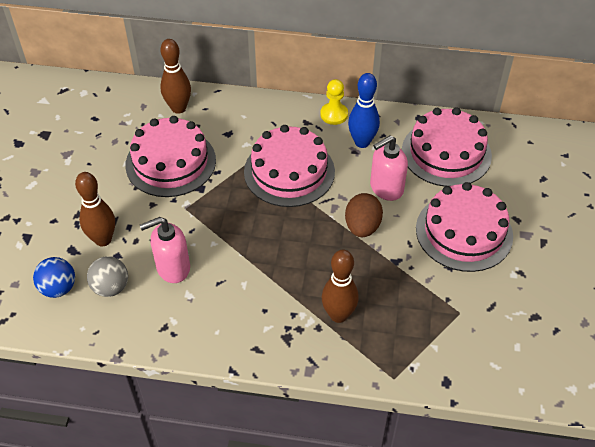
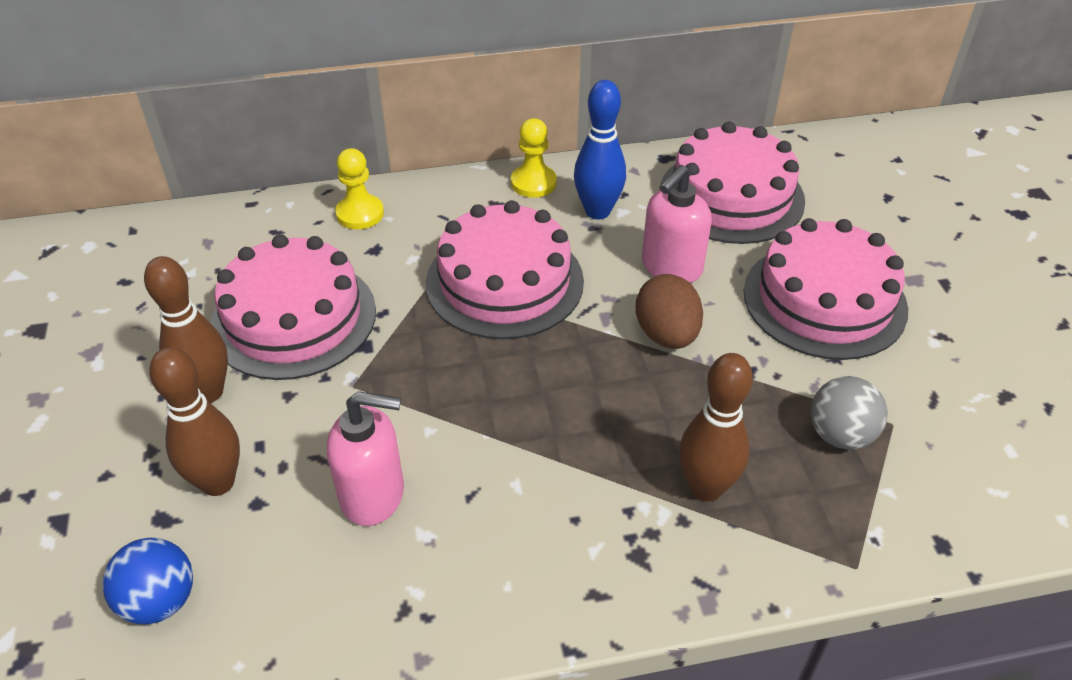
camera: 20 degrees left, 5 degrees down
(111, 287) = (267, 567): grey ball -> grey ball (840, 435)
(172, 268) = (373, 495): pink soap dispenser -> pink soap dispenser turned 135 degrees counterclockwise
(178, 108) = (272, 231): brown bowling pin -> brown bowling pin (208, 392)
(229, 109) = (360, 214): none -> yellow pawn

